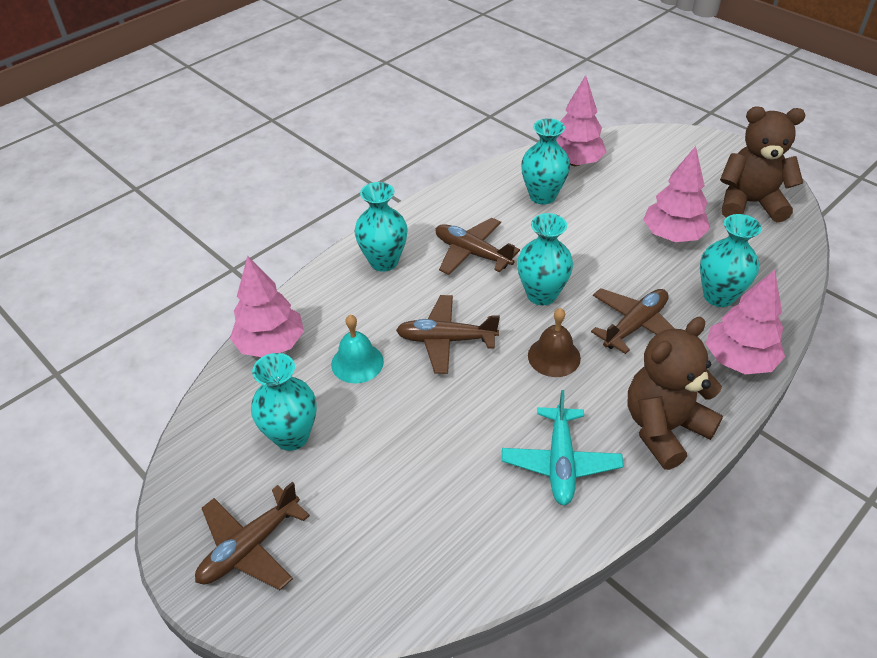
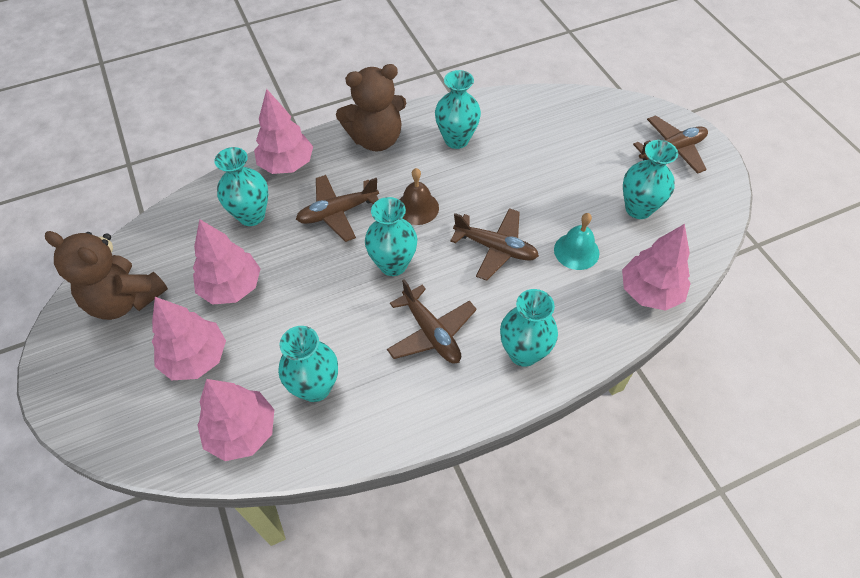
camera: 160 degrees left, 10 degrees up
(560, 462) = (456, 140): turquoise plane -> turquoise vase
(650, 187) = (195, 358): none -> pink tree

